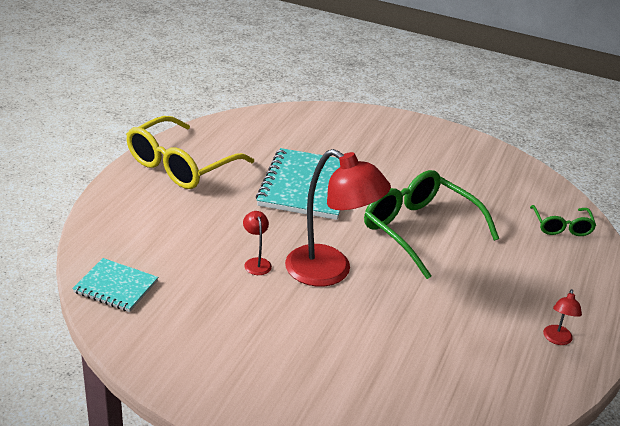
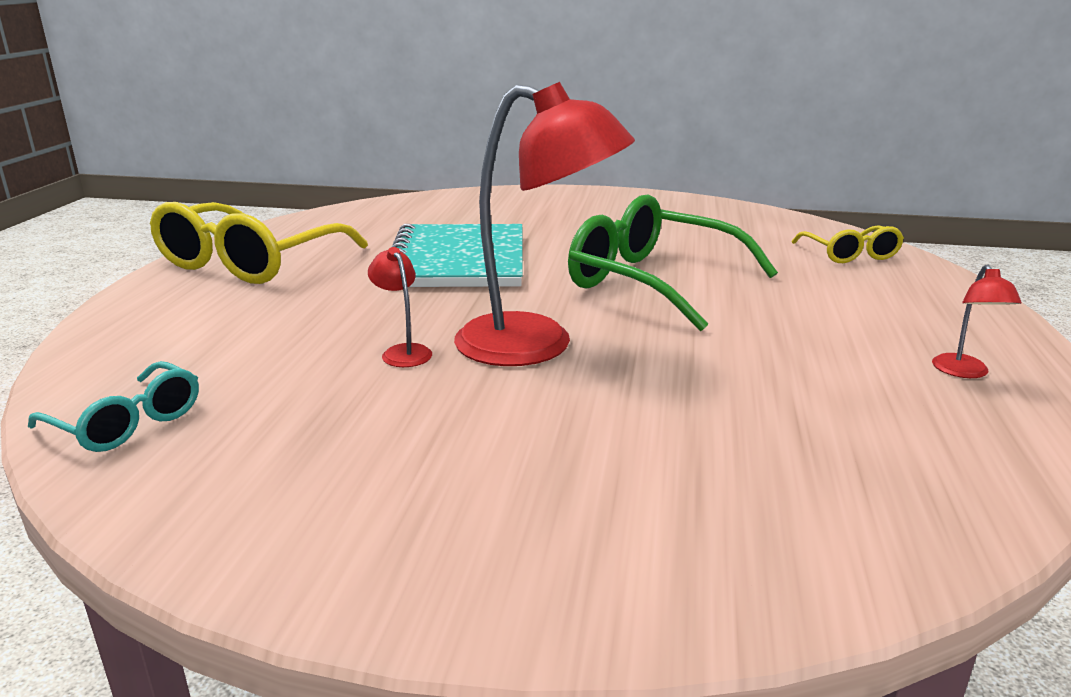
camera: 10 degrees left, 10 degrees down
(116, 287) = (128, 423): turquoise notebook -> turquoise glasses
(561, 227) = (850, 254): green glasses -> yellow glasses

